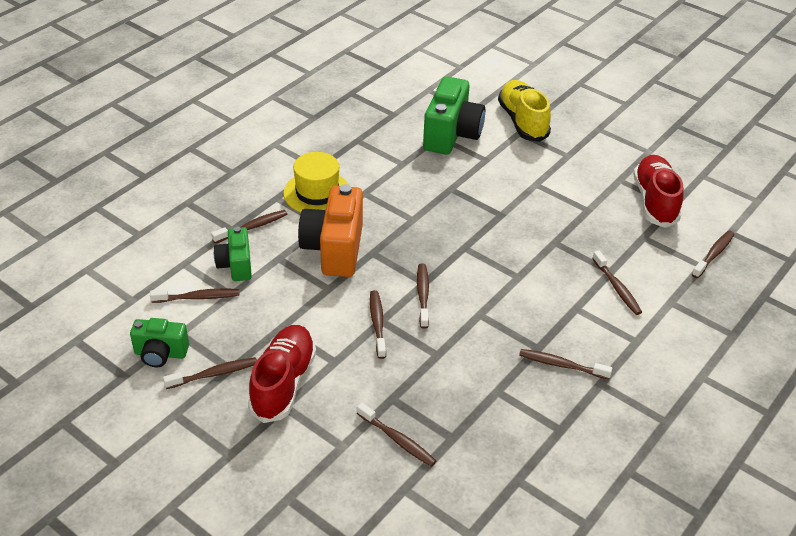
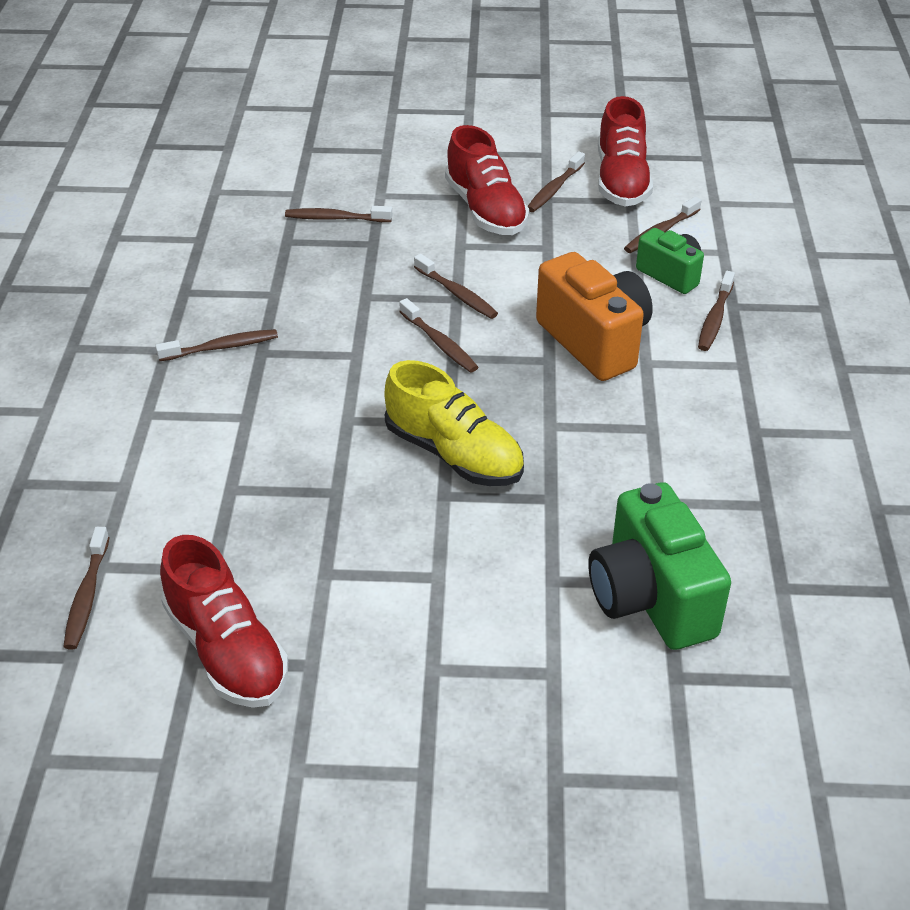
camera: 145 degrees right, 0 degrees up
(160, 354) = (621, 181): green camera -> red shoe
(317, 193) = (706, 396): yellow hat -> none
(522, 121) = (570, 704): yellow shoe -> yellow shoe (454, 454)
(617, 288) = (208, 469): brown toothbrush -> none

